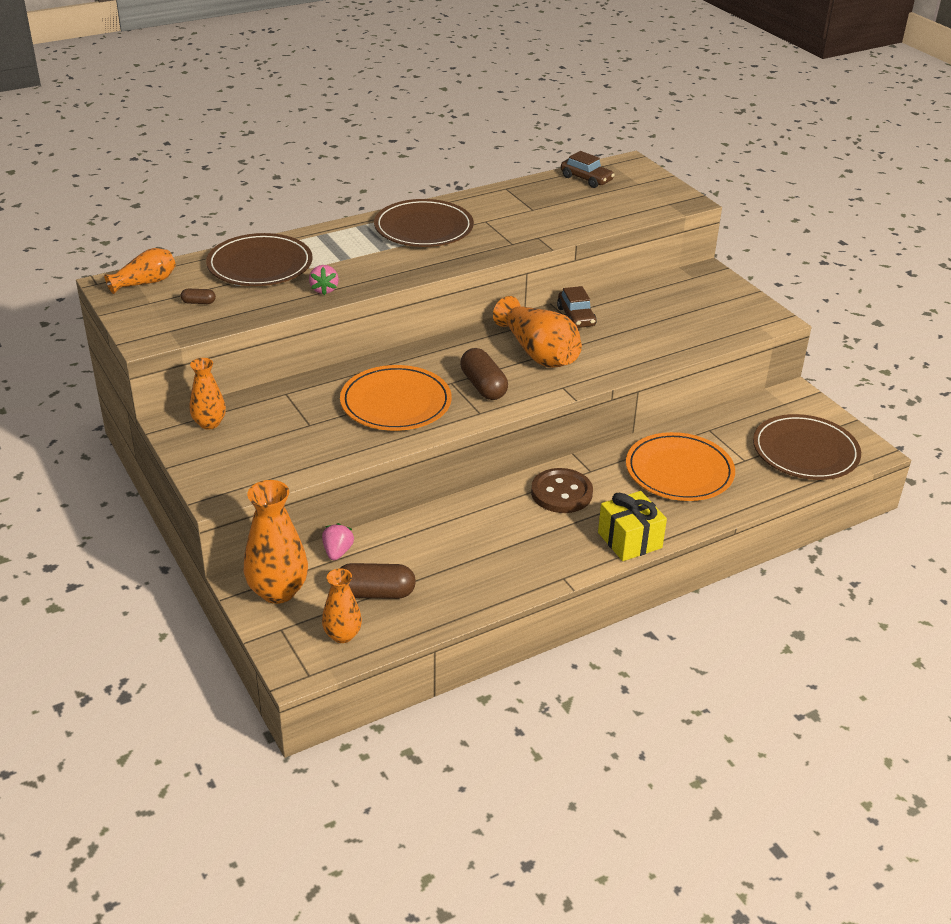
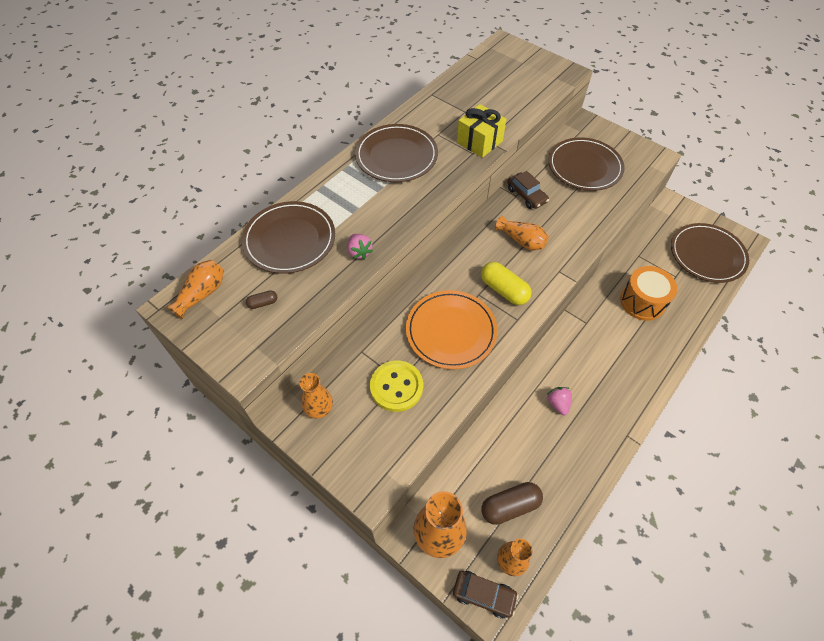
camera: 20 degrees left, 20 degrees up
(302, 429) = (396, 387): none -> yellow button
(337, 552) = (460, 474): pink strawberry -> pink strawberry (558, 403)
(483, 386) = (504, 290): brown capsule -> yellow capsule
(538, 352) = (521, 240): orange vase -> orange vase, size x0.60
(561, 493) = (580, 352): brown button -> none
(586, 179) = (483, 68): brown car -> brown car (484, 594)
(630, 540) = (648, 380): yellow gift -> yellow gift (479, 142)
(671, 309) = (584, 167): none -> brown plate
(679, 471) = (642, 302): orange plate -> orange drum

